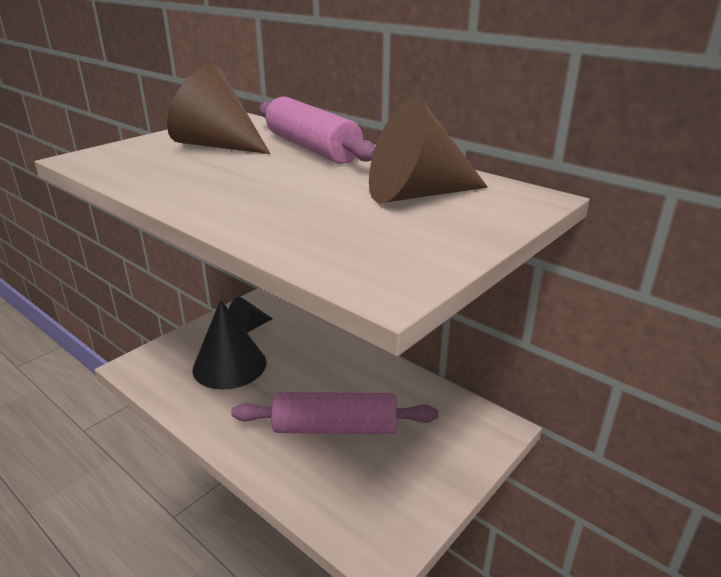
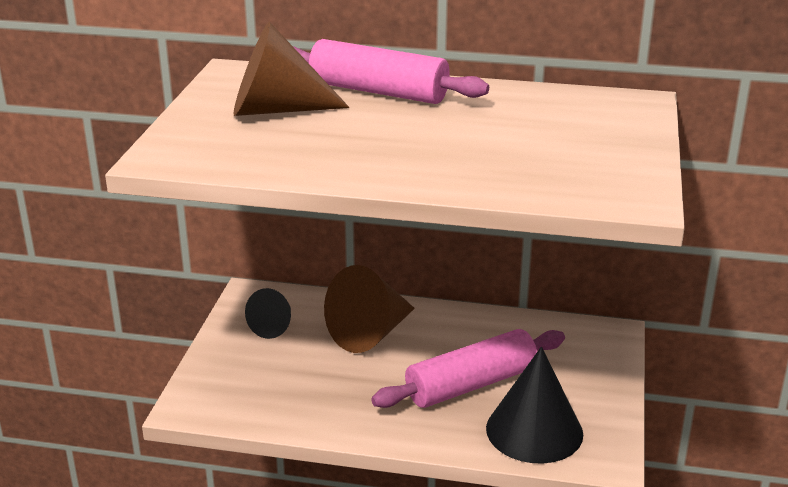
camera: 30 degrees left, 0 degrees up
(229, 365) = (299, 368): black cone -> black cone (534, 430)
(416, 194) = (547, 120): brown cone -> brown cone (370, 333)

